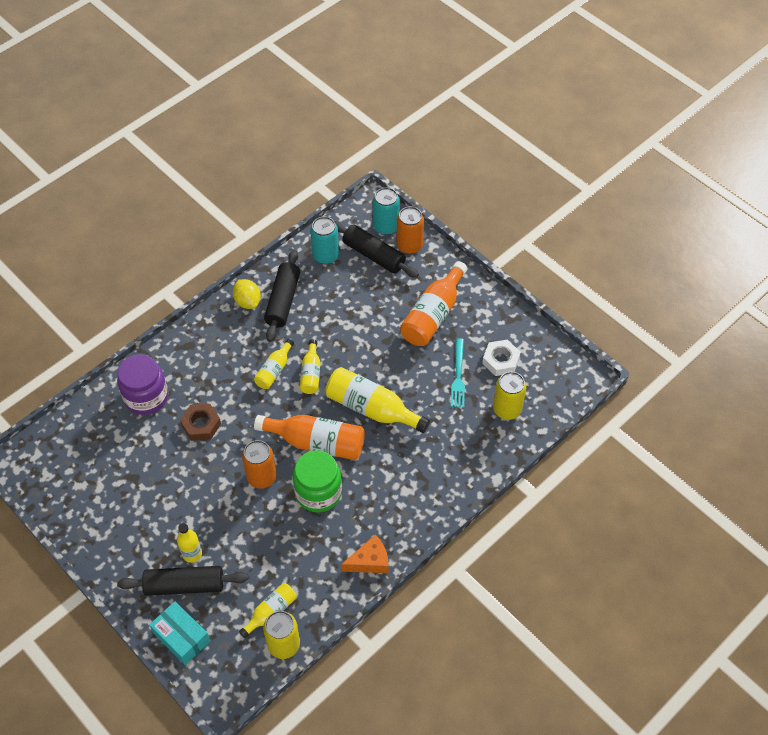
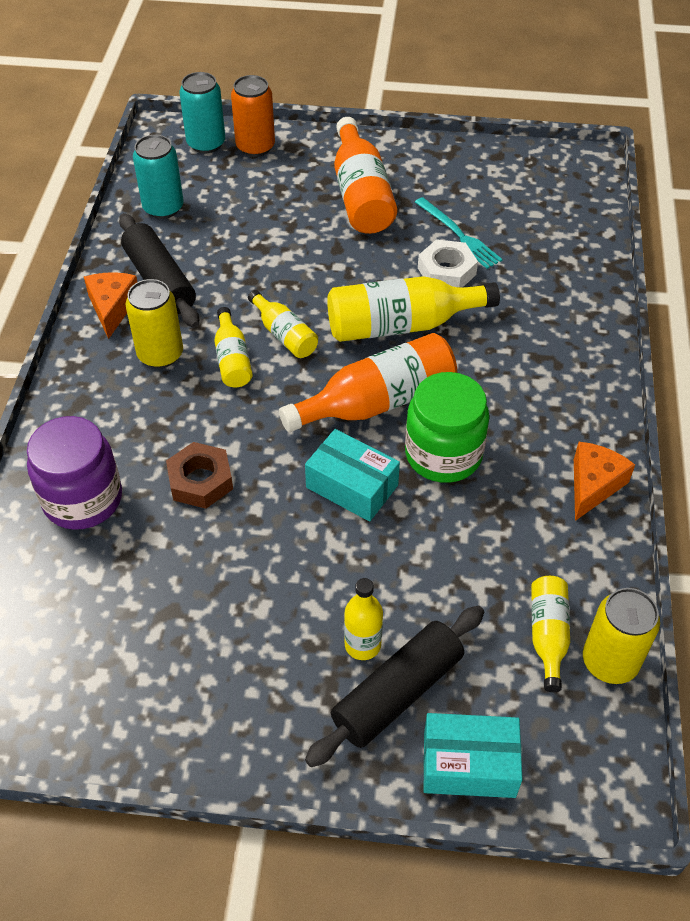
camera: 40 degrees left, 5 degrees down
(248, 301) = (112, 308): yellow lemon -> orange cheese
(261, 477) = (352, 486): orange can -> turquoise box
(374, 255) = (223, 177): black rolling pin -> none
(500, 360) = (486, 195): white nut -> white nut (446, 271)
(507, 409) = (549, 235): yellow can -> yellow can (160, 354)

